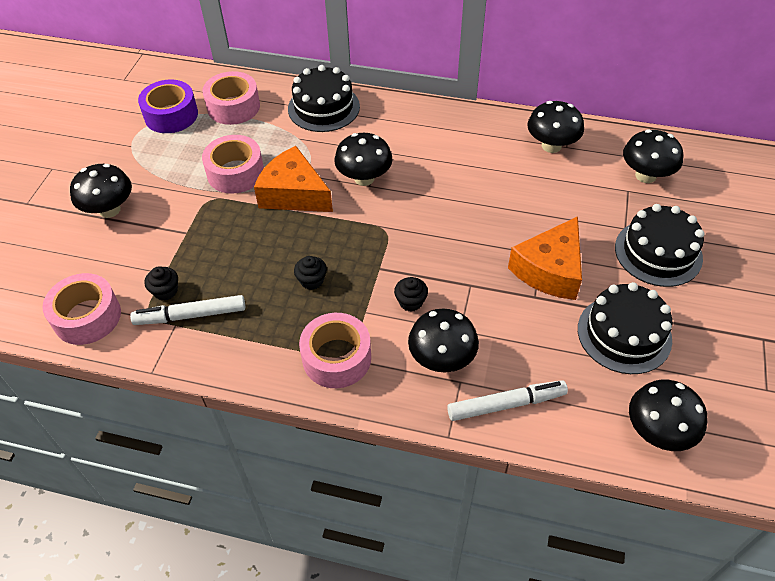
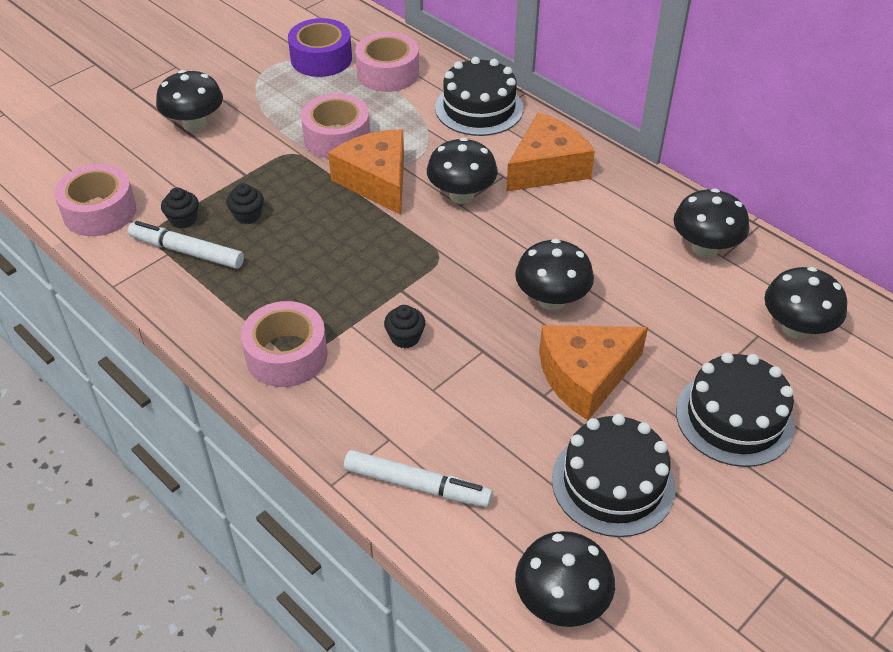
camera: 30 degrees right, 5 degrees down
(312, 280) = (324, 271): black cupcake -> black cupcake (247, 215)
(406, 132) = (547, 167): none -> orange cheese
(442, 359) = (389, 407): black mushroom -> black mushroom (551, 300)

